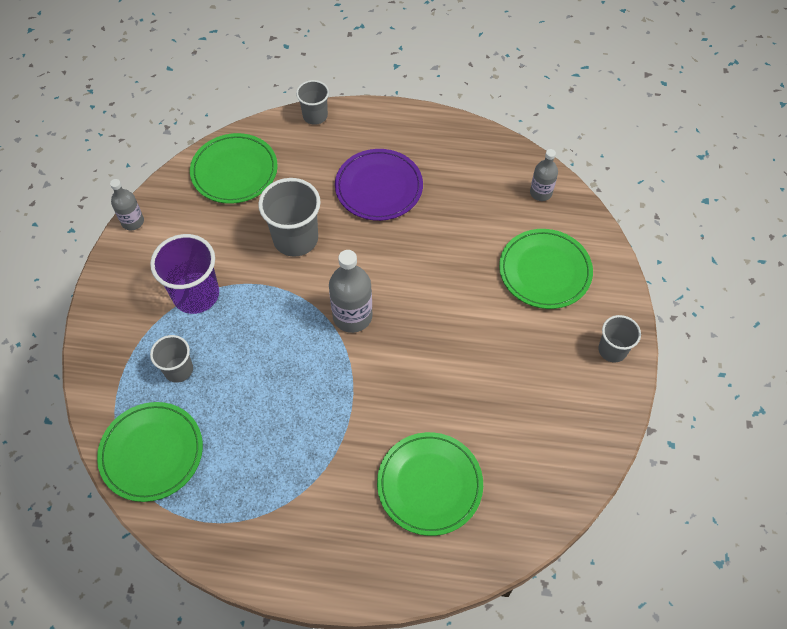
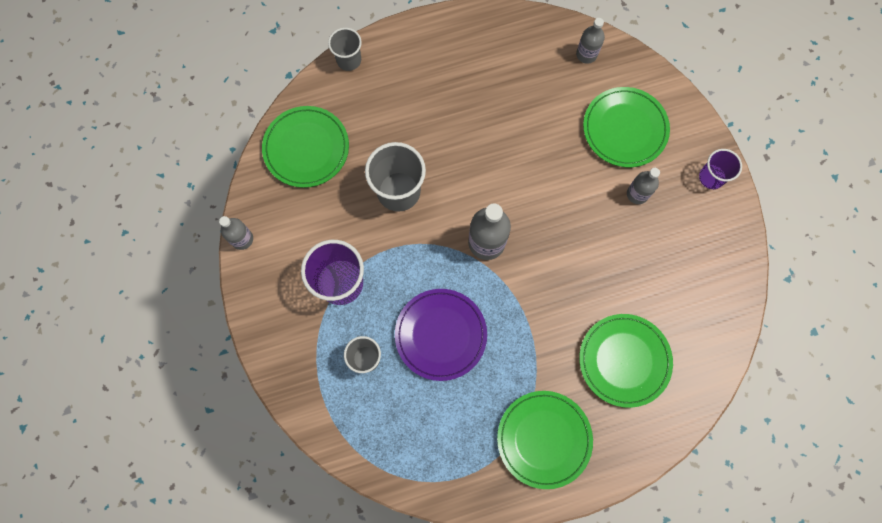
camera: 25 degrees left, 15 degrees up
(152, 453) = (386, 441): green plate -> green plate (544, 439)
(379, 187) = (445, 109): purple plate -> purple plate (440, 335)
(526, 334) = (637, 194): none -> grey bottle
(612, 350) = (711, 177): grey cup -> purple cup

